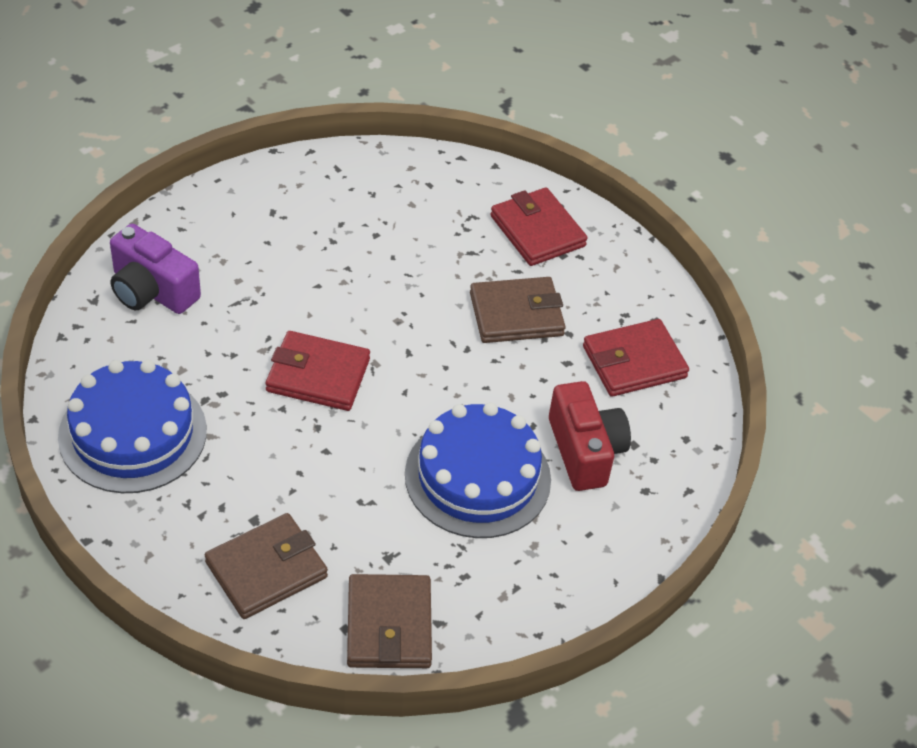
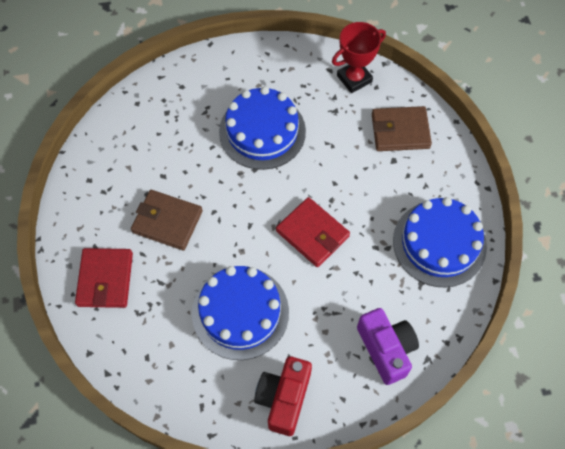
camera: 145 degrees left, 15 degrees up
(354, 260) = (240, 312): none -> blue cake
(389, 625) = (354, 79): brown wallet -> red trophy
(585, 451) = (195, 120): red camera -> red camera (284, 398)
(634, 362) = (125, 158): red wallet -> none

